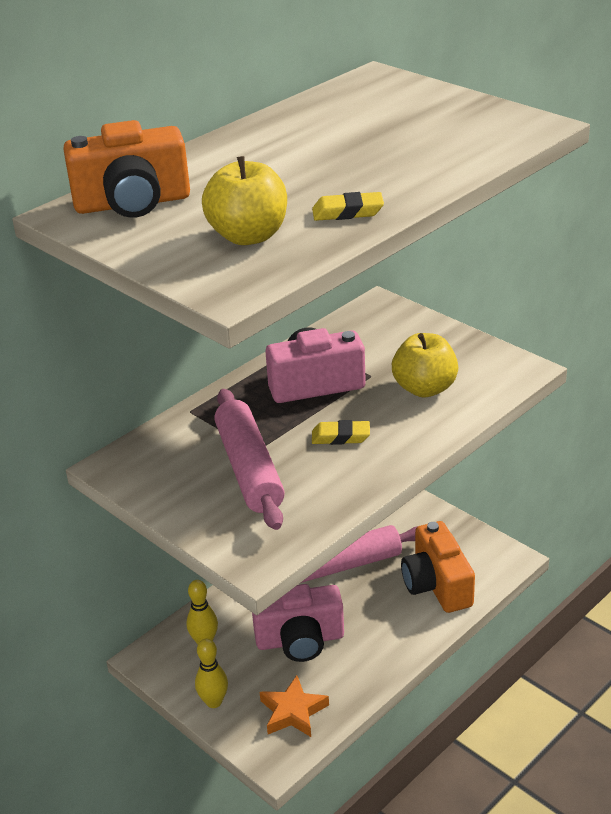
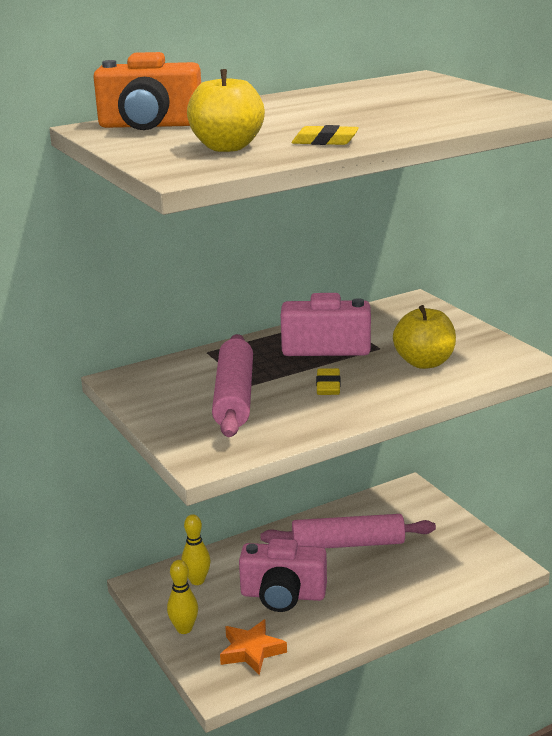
camera: 15 degrees right, 10 degrees down
(341, 437) = (328, 386): yellow eraser -> yellow eraser turned 75 degrees clockwise
(436, 585) = (429, 574): orange camera -> none

